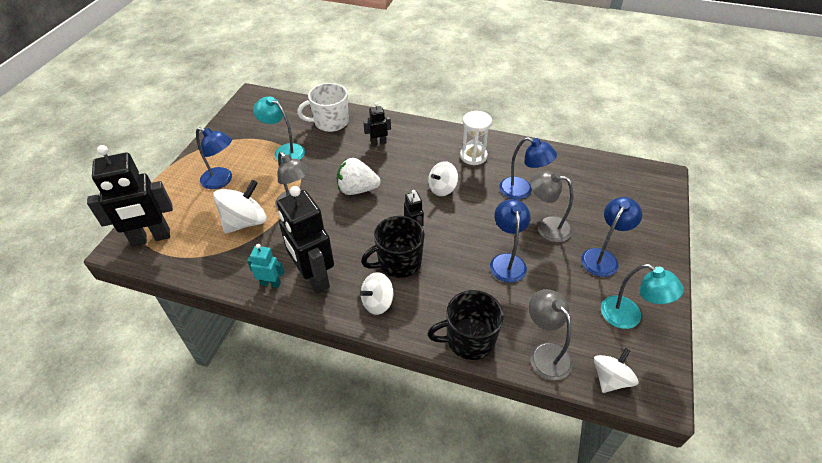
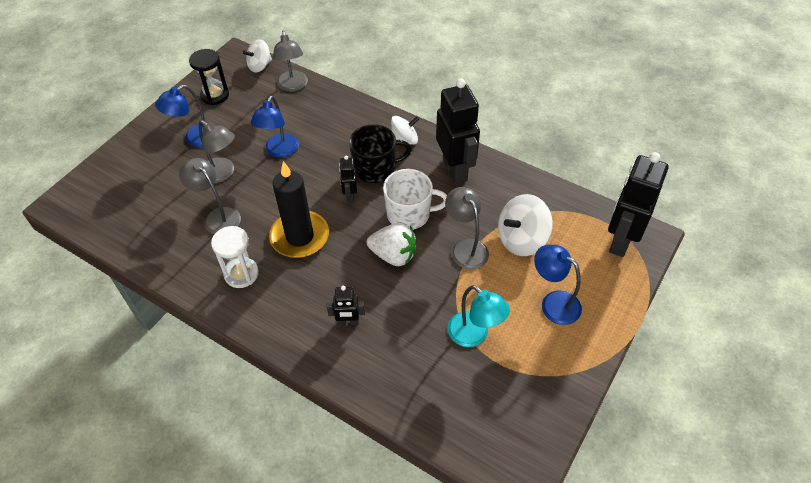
camera: 165 degrees left, 5 degrees up
(151, 238) = (620, 240): black robot -> black robot turned 60 degrees counterclockwise
(271, 283) = (495, 172): turquoise robot -> none
(330, 122) = (404, 379): white mug -> white mug (409, 214)
(442, 188) = (300, 237): white spinning top -> black candle
(469, 339) = (343, 103): black mug -> none
(522, 191) = (217, 216): blue lamp -> grey lamp
(629, 317) = (215, 95): turquoise lamp -> black hourglass

